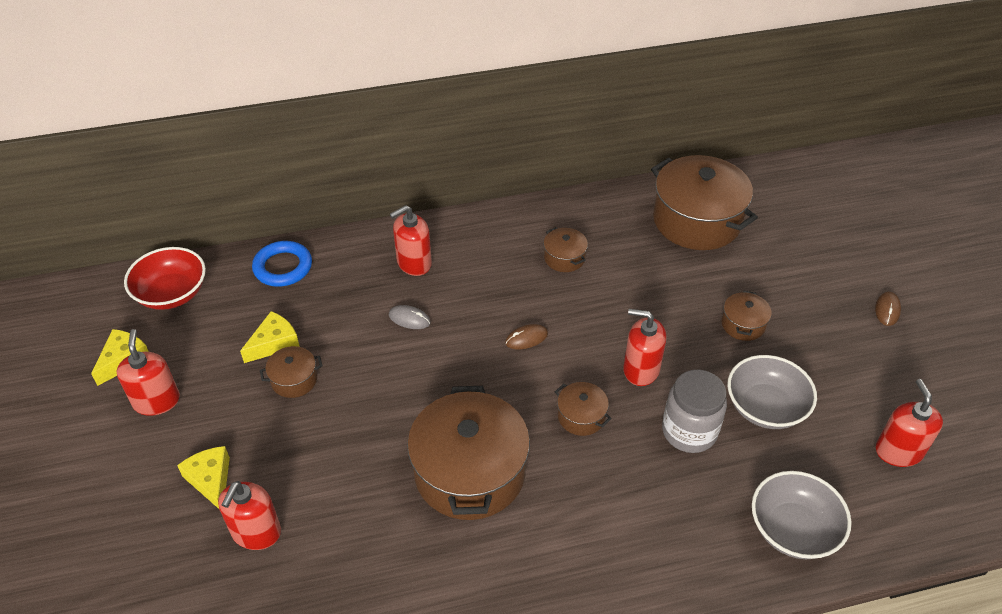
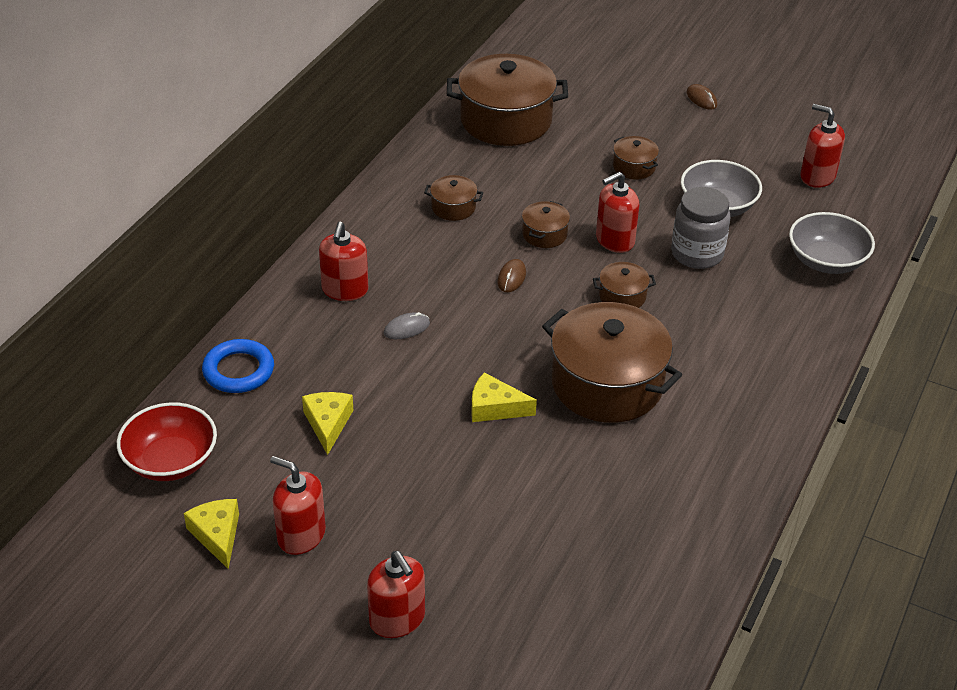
camera: 50 degrees left, 5 degrees down
(211, 480) = (439, 541): yellow cheese -> yellow cheese (495, 408)
(256, 532) = (528, 539): red soap dispenser -> red soap dispenser (397, 619)
(294, 380) = (388, 433): brown pot -> brown pot (544, 234)

